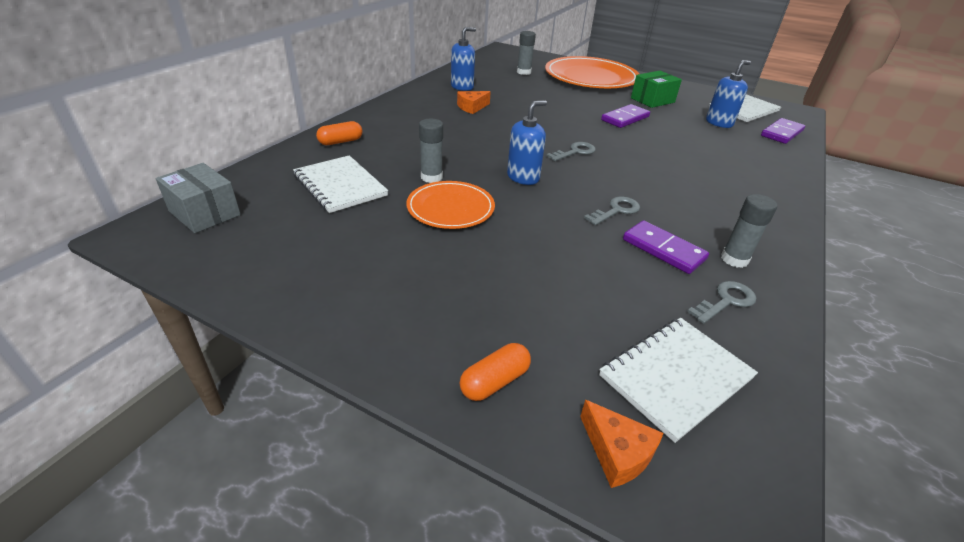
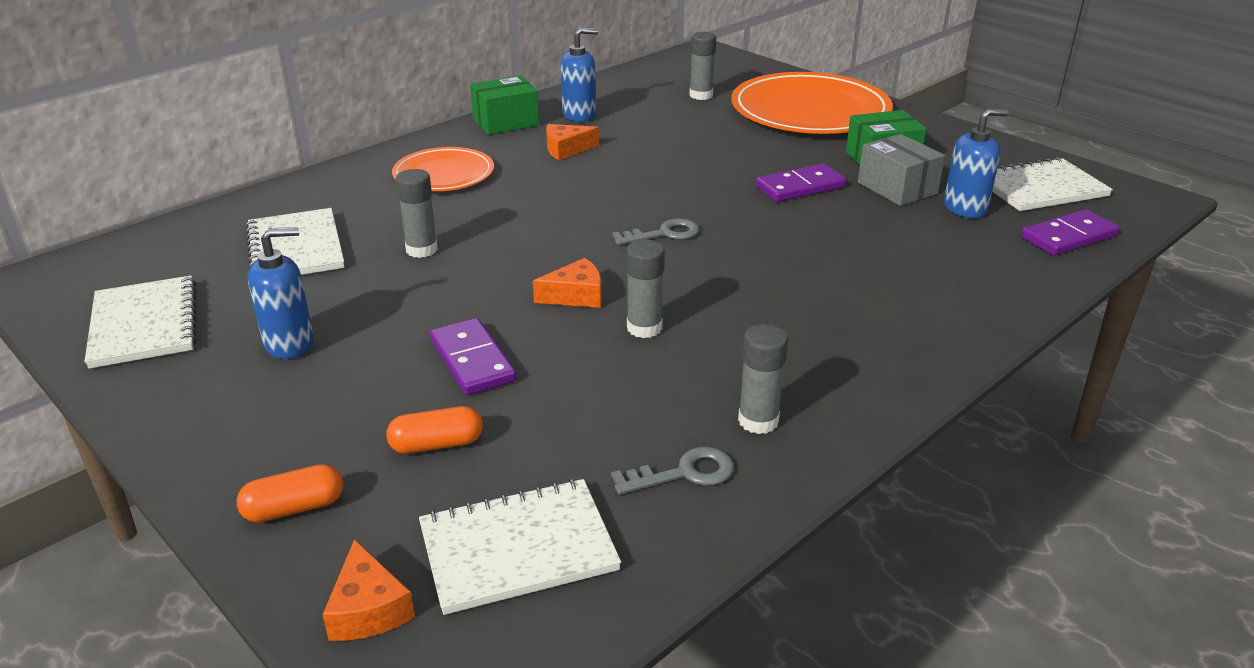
camera: 20 degrees right, 5 degrees down
(205, 213) = (117, 264): grey box -> grey box (897, 188)
(261, 256) = (144, 324): none -> white notebook
(341, 142) = (341, 187): orange capsule -> orange capsule (437, 444)
(419, 94) = (506, 122): none -> green box
(450, 208) = (413, 294): orange plate -> orange plate (444, 174)
(523, 177) = (550, 264): blue soap dispenser -> blue soap dispenser (290, 344)
(557, 195) = (576, 296): none -> orange cheese
(616, 210) = (644, 328): grey key -> grey glue stick
(663, 249) = (661, 391): purple domino -> purple domino (472, 360)

